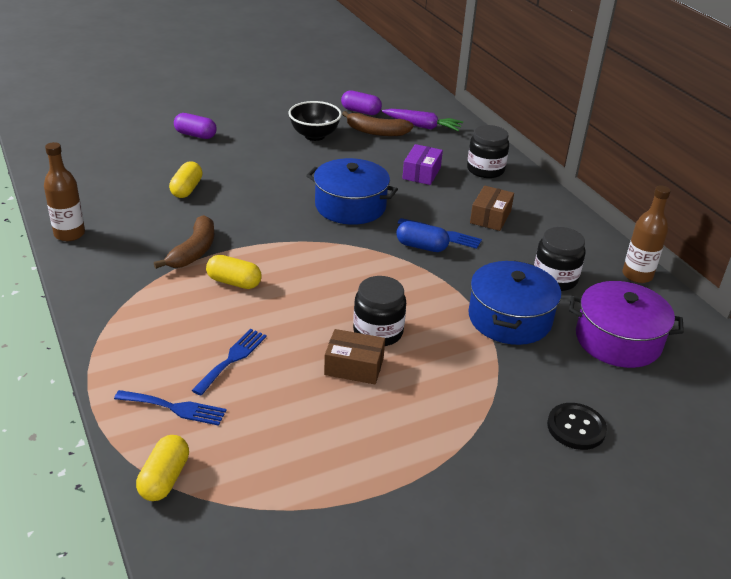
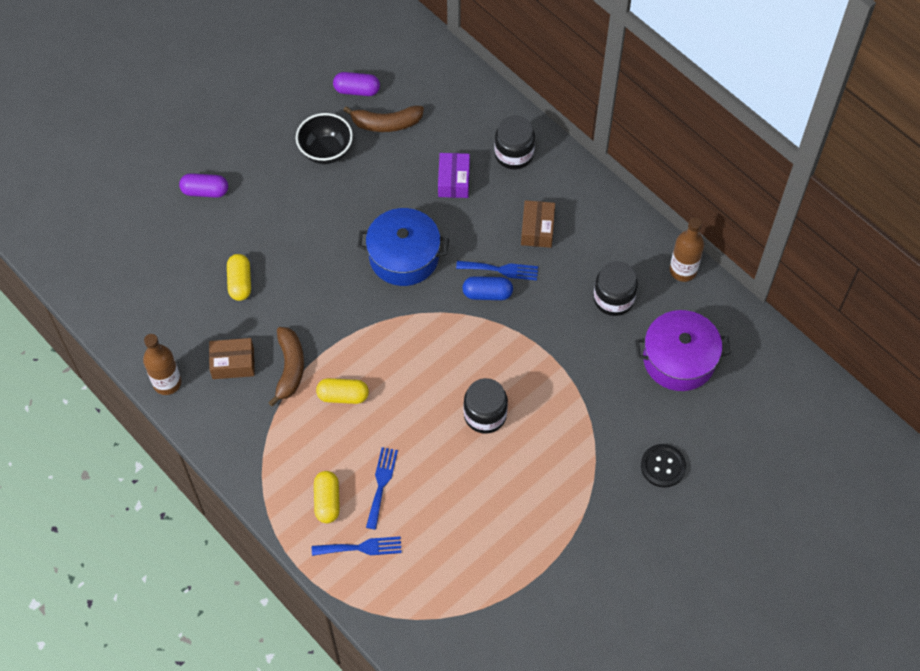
camera: 15 degrees left, 25 degrees up
(164, 478) = (385, 612): yellow capsule -> yellow capsule (327, 501)
(354, 366) = (479, 460): brown box -> brown box (233, 363)
(422, 126) = (429, 97): purple carrot -> none
(509, 318) = (587, 363): blue pot -> none

